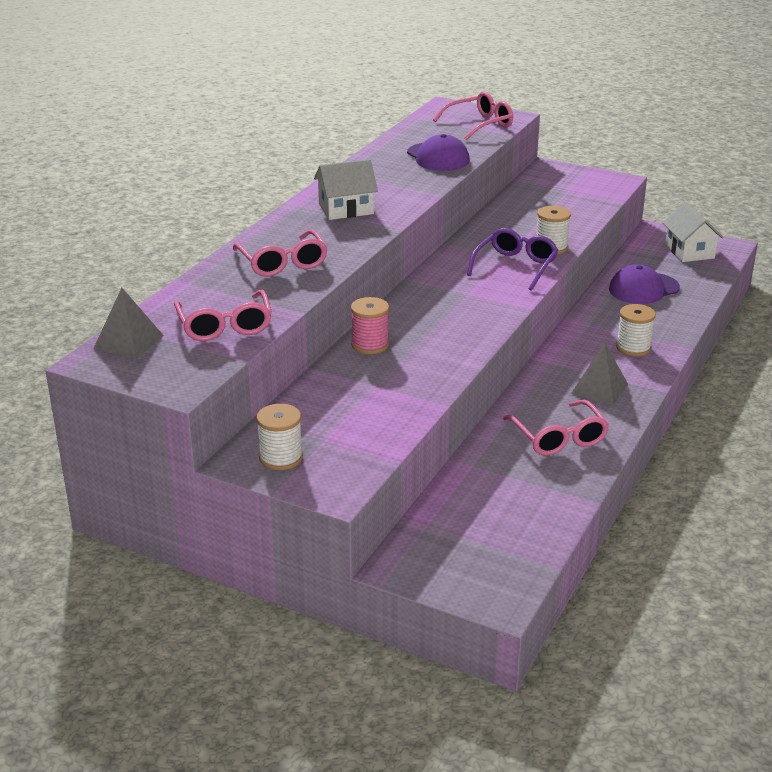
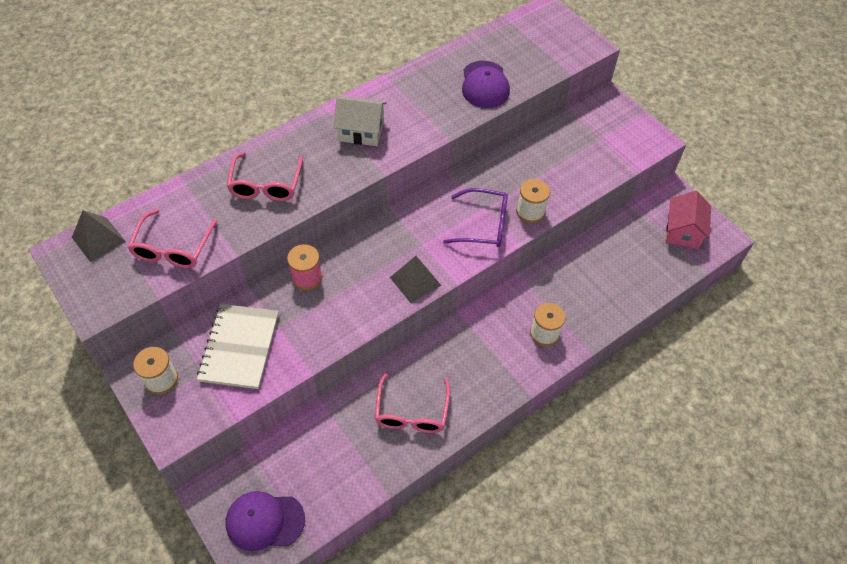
camera: 25 degrees right, 25 degrees up
(348, 410) = (239, 347): none -> white notebook
(479, 124) = (554, 48): pink glasses -> none
(515, 266) = (483, 225): purple glasses -> purple glasses turned 45 degrees clockwise
(599, 388) = (482, 370): grey pyramid -> grey pyramid (415, 281)
(643, 289) = (607, 264): purple cap -> purple cap (265, 521)
(689, 251) = (683, 231): white house -> pink house

